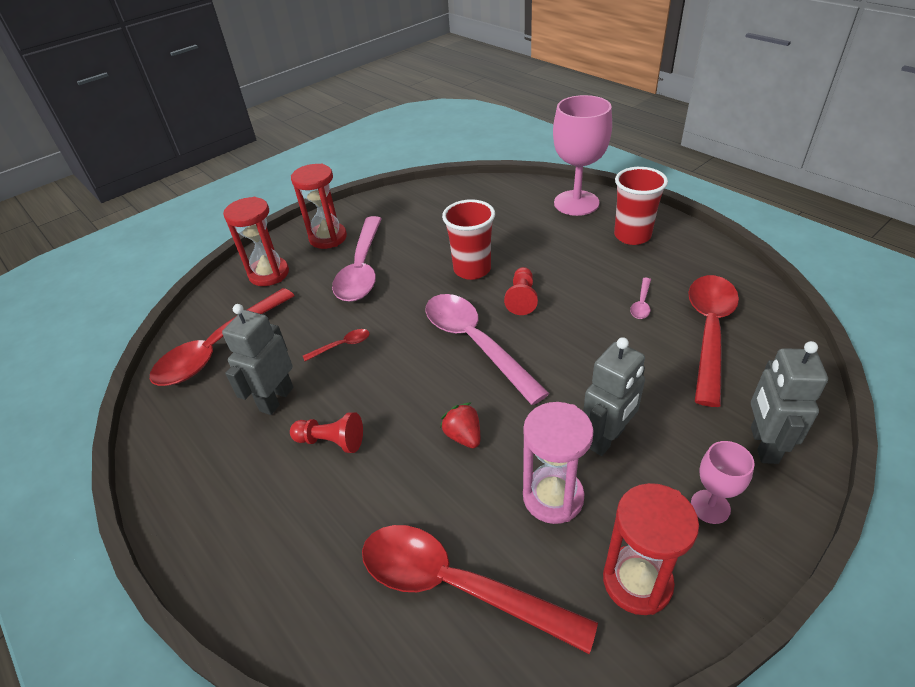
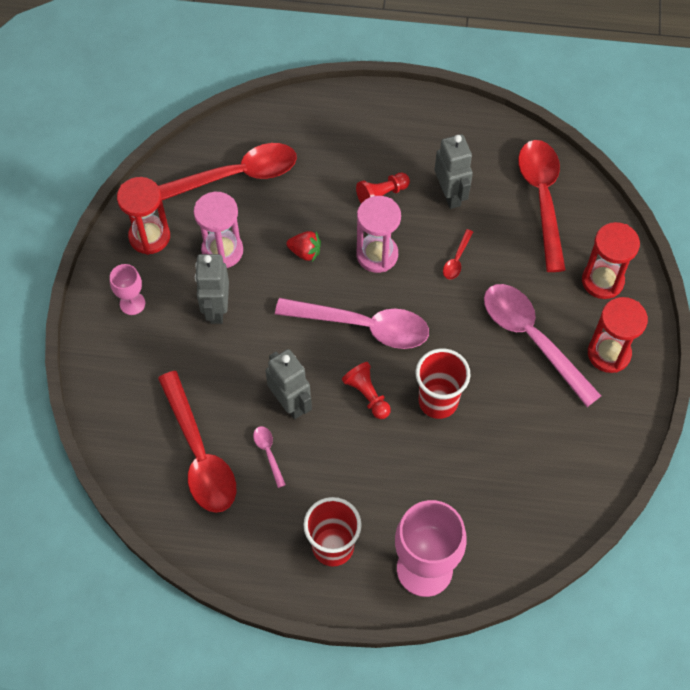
camera: 135 degrees right, 20 degrees up
(400, 390) = (377, 255): none -> pink hourglass
(763, 445) = (119, 368): grey robot -> grey robot (290, 403)

